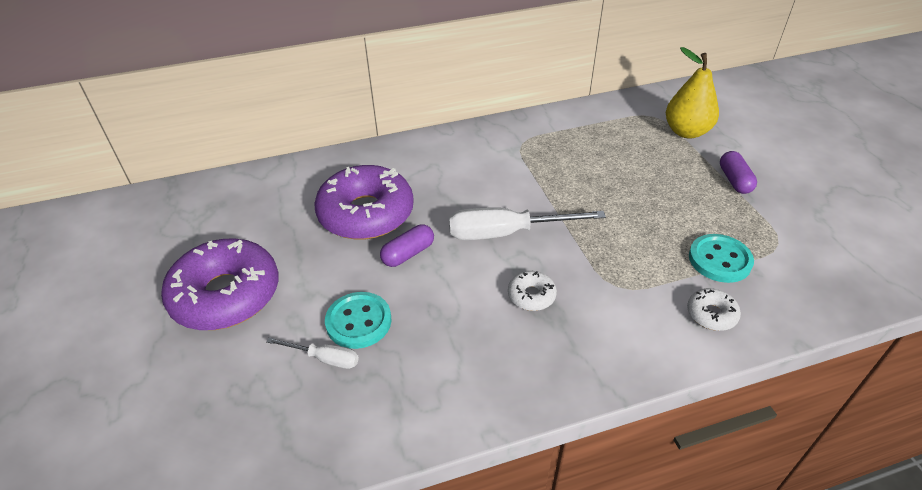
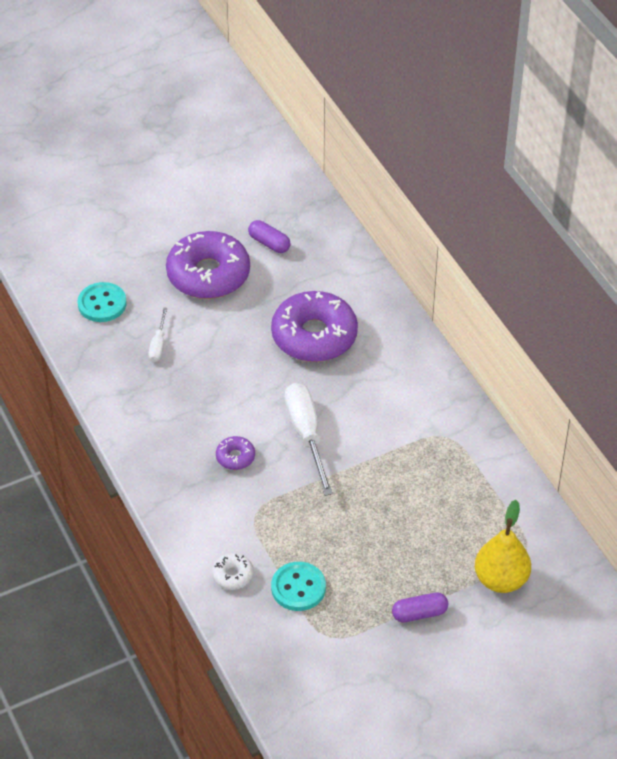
camera: 80 degrees right, 5 degrees up
(358, 322) = (194, 356): turquoise button -> turquoise button (102, 304)
(408, 254) = (269, 372): purple capsule -> purple capsule (269, 243)
(531, 295) = (235, 457): white donut -> purple donut

